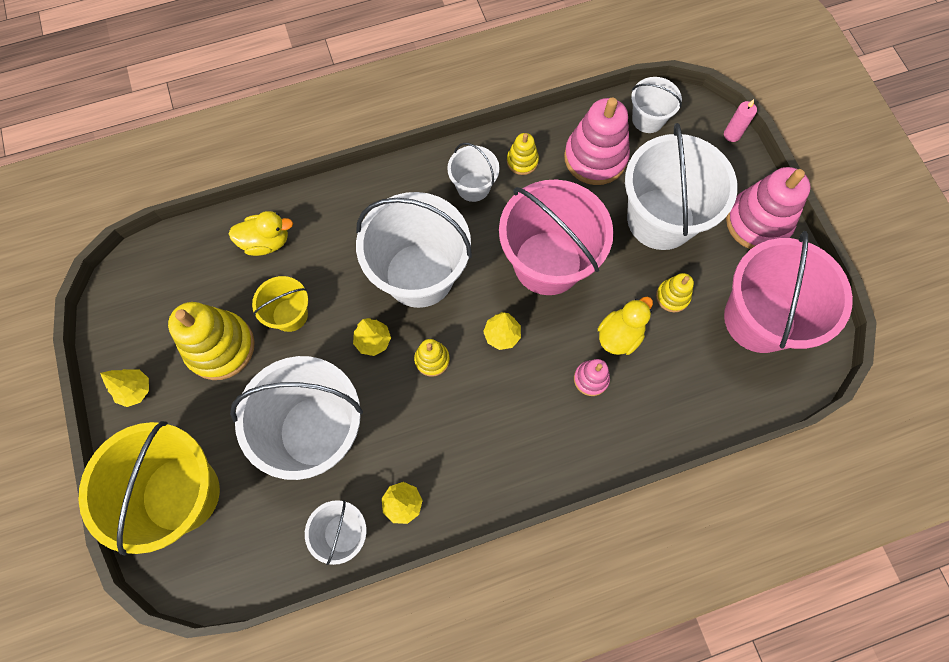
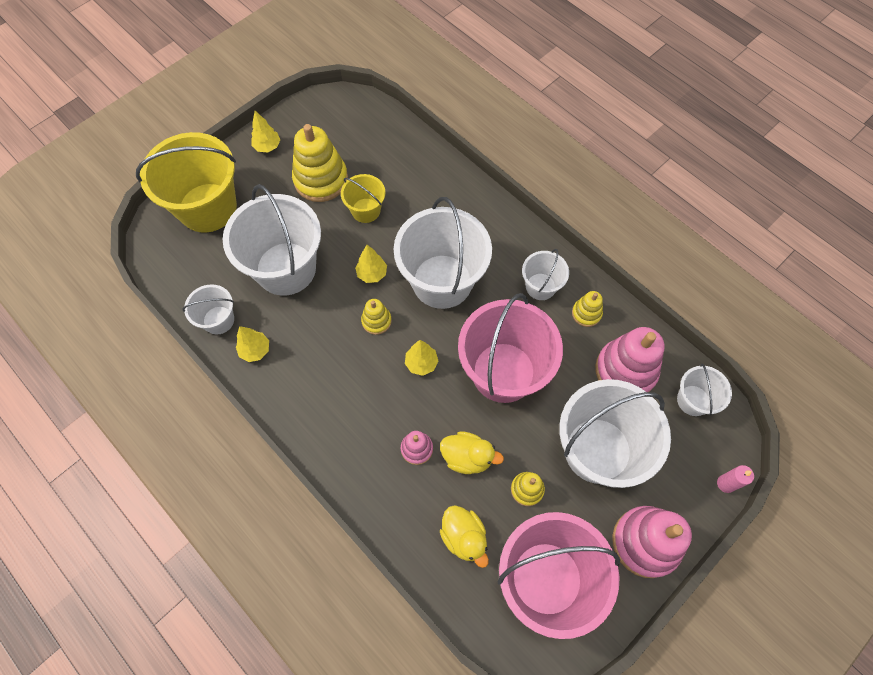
camera: 65 degrees right, 5 degrees down
(266, 242) = (415, 169): yellow duck -> yellow duck (464, 537)

